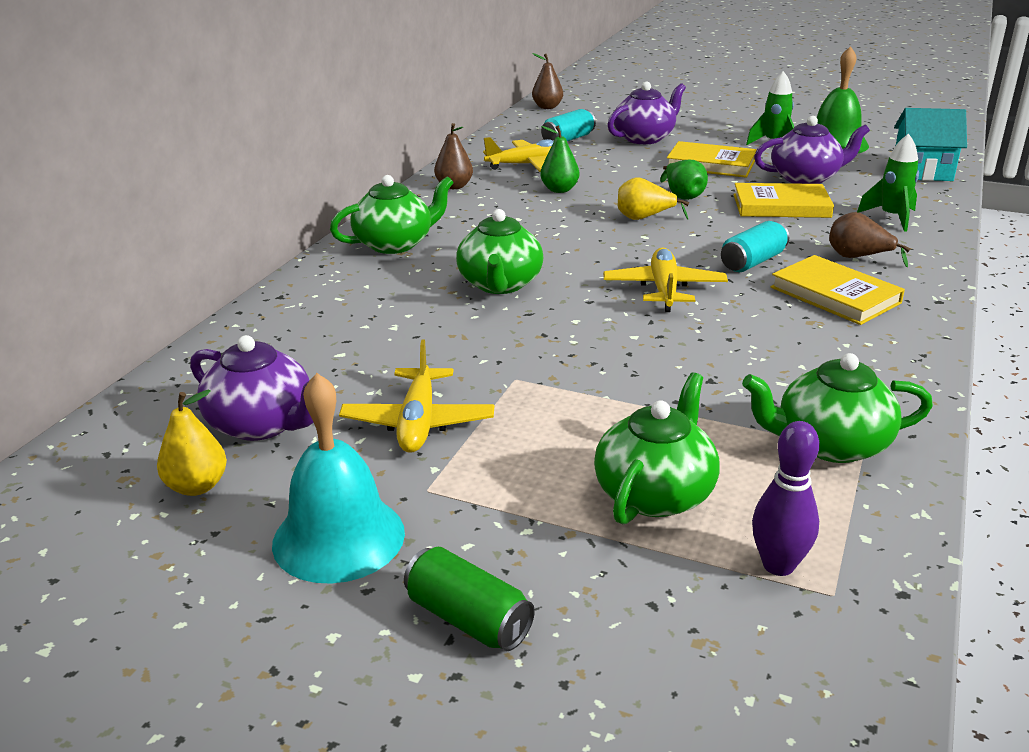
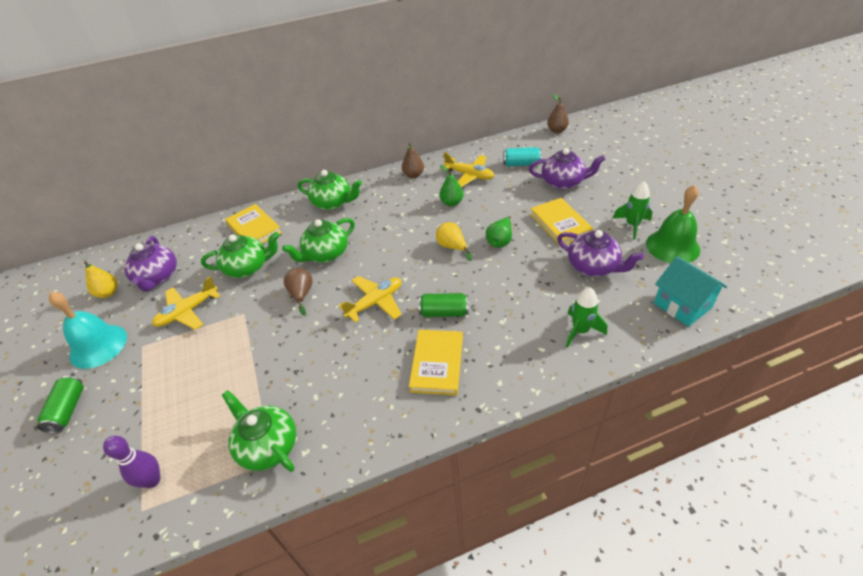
camera: 50 degrees right, 15 degrees up
(655, 493) = (183, 410): green teapot -> green teapot (248, 267)
(753, 262) = (444, 312): turquoise can -> green can
(781, 206) = (535, 281): yellow book -> yellow book (254, 228)
(858, 257) = (500, 347): brown pear -> brown pear (302, 294)

